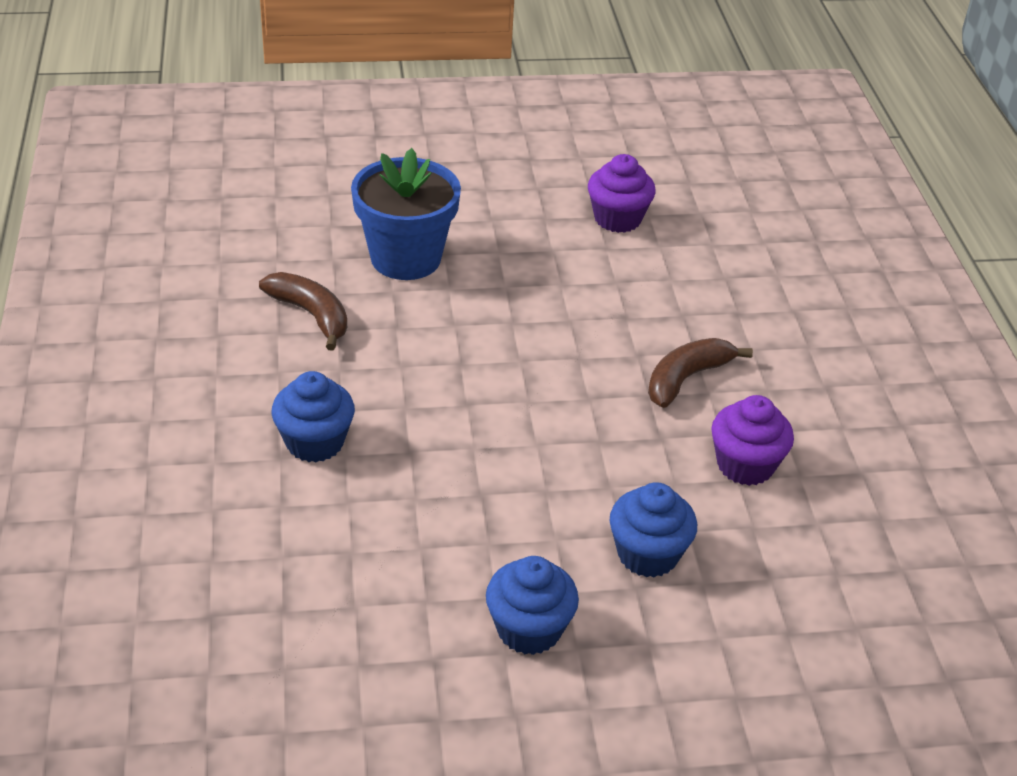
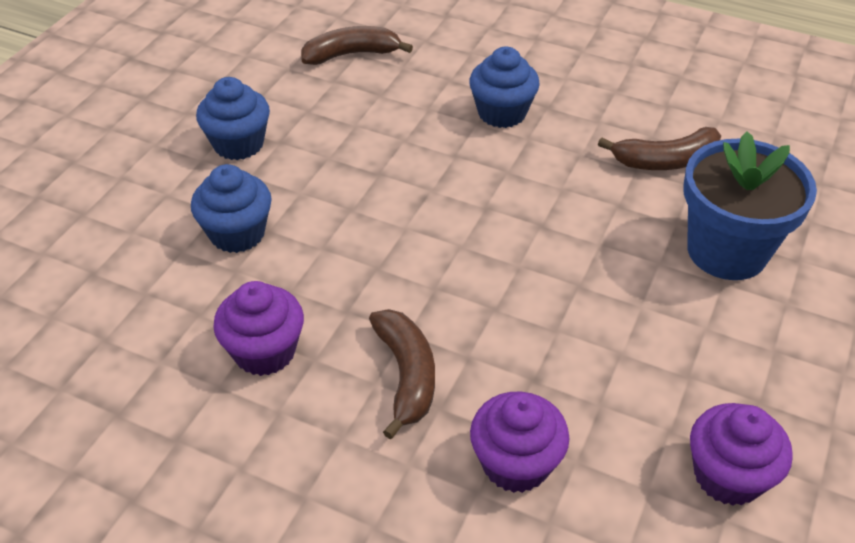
camera: 125 degrees right, 5 degrees up
(289, 615) = (351, 54): none -> brown banana
(700, 303) = (515, 463): none -> purple cupcake

